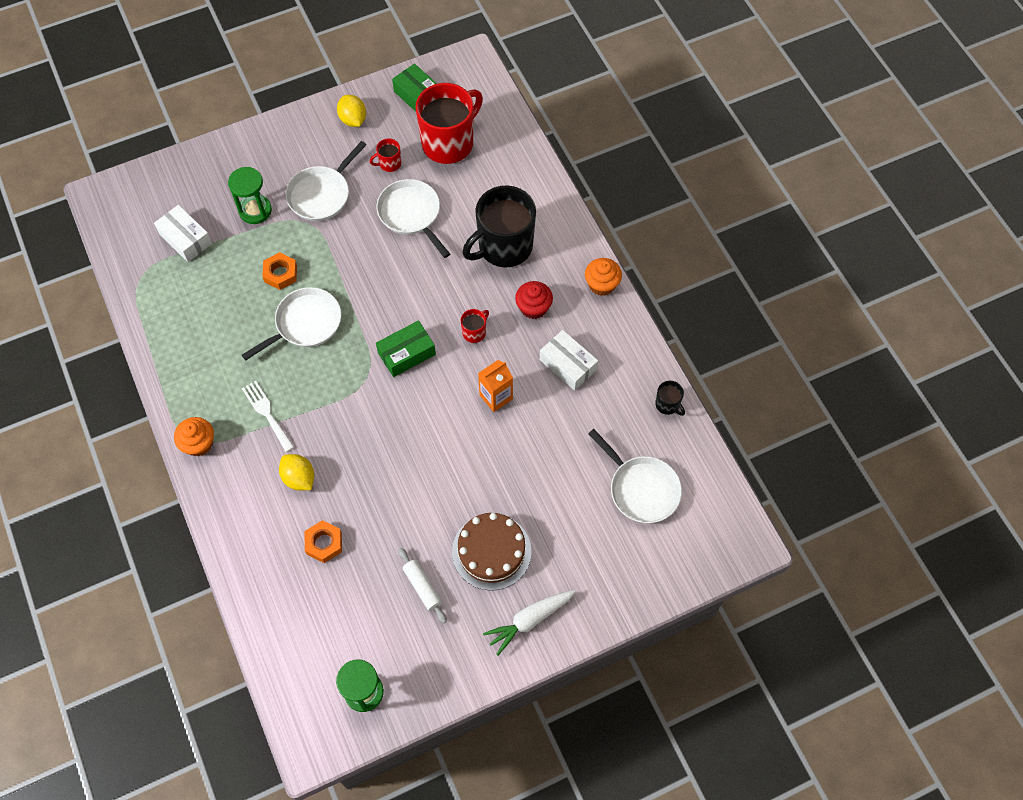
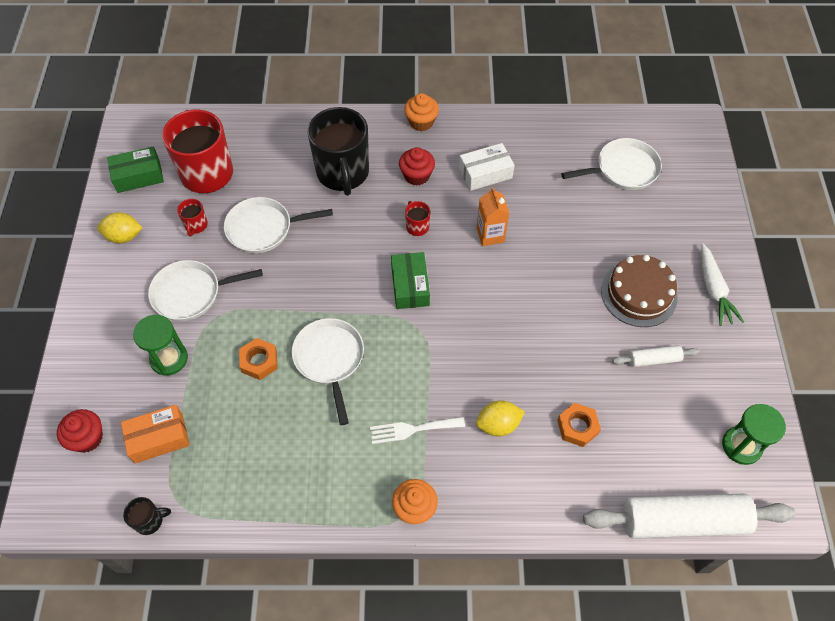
camera: 65 degrees left, 5 degrees down
(167, 193) = (87, 438): none -> red cupcake
(185, 239) = (158, 438): white box -> orange box
(269, 660) = (683, 521): none -> white rolling pin
(321, 194) = (191, 293): white pan -> white pan turned 105 degrees clockwise
(668, 405) = (555, 124): black mug -> black mug (150, 521)

